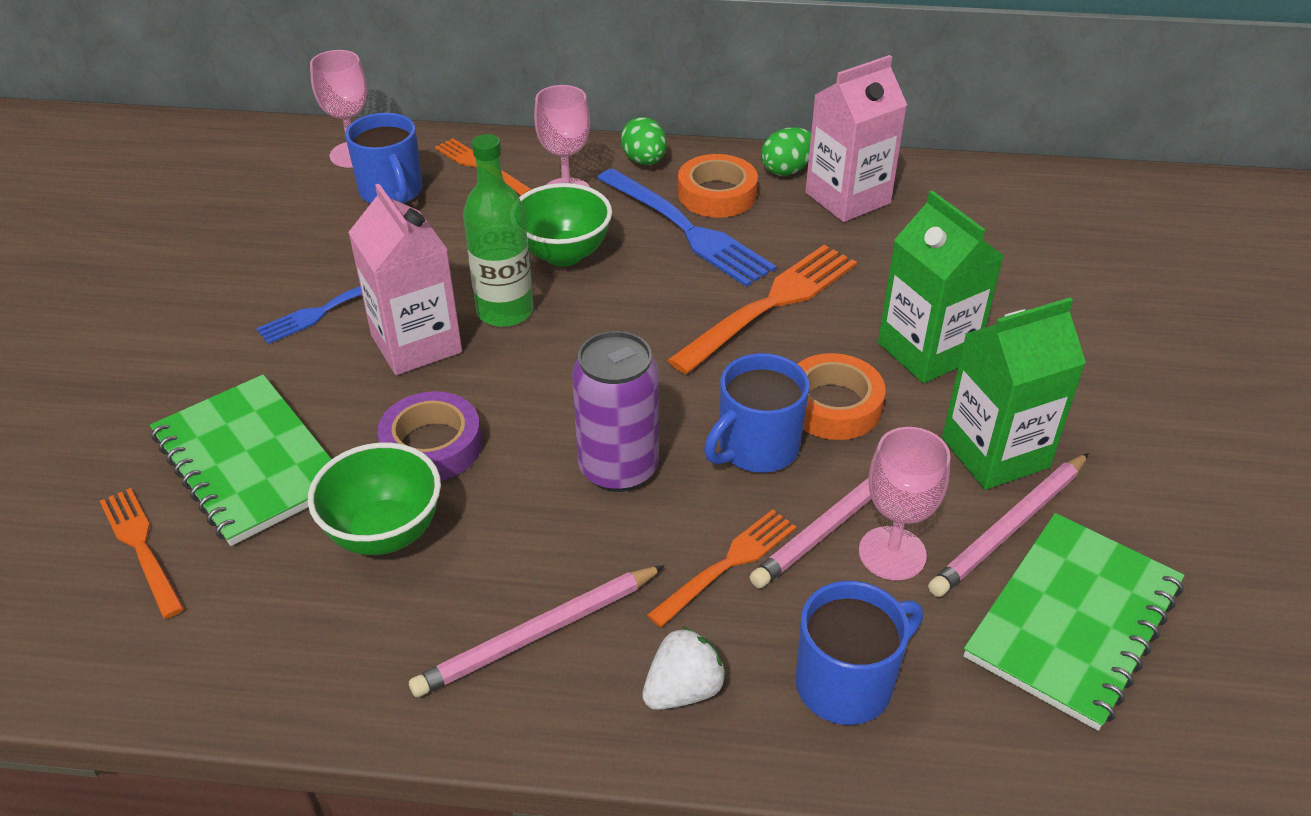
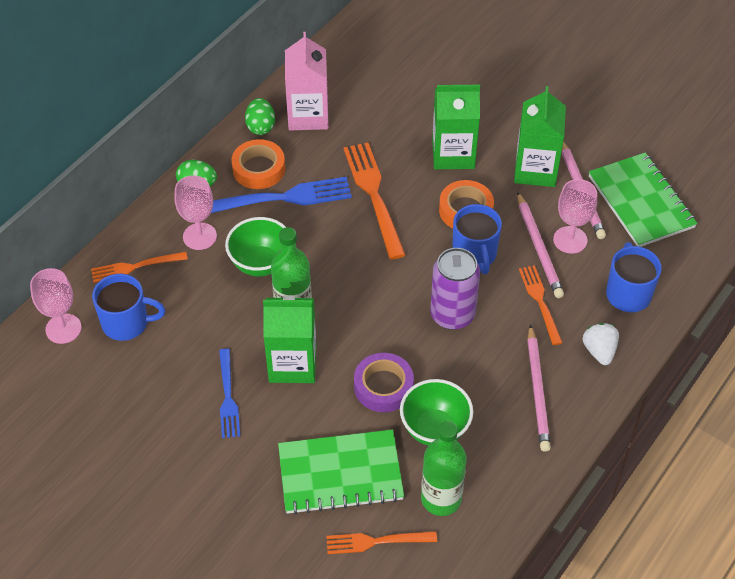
camera: 60 degrees left, 10 degrees up
(252, 592) = (441, 499): none -> green bottle
(416, 343) = (292, 364): pink carton -> green carton

